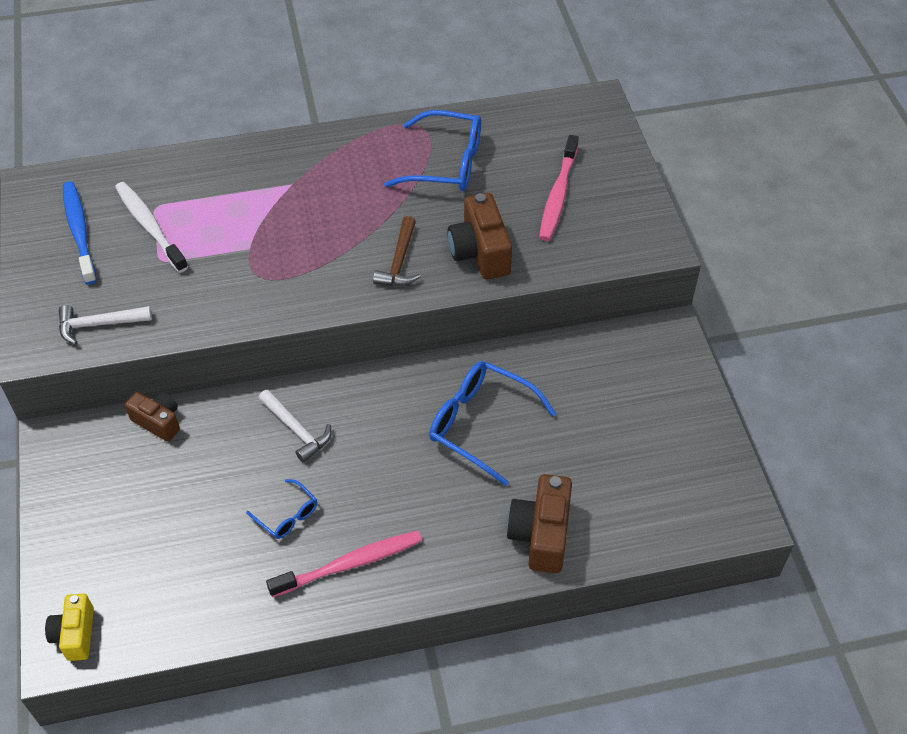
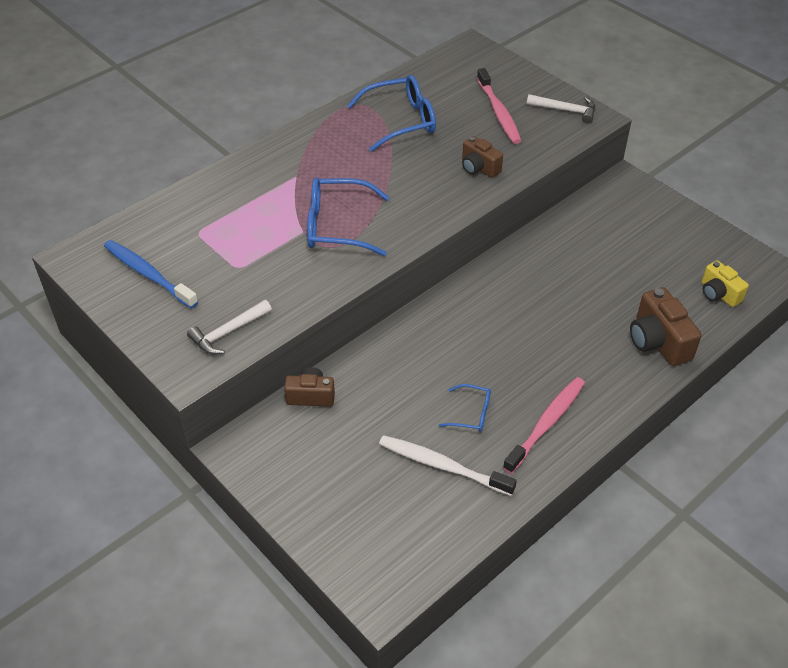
camera: 30 degrees left, 5 degrees down
(75, 634) = (381, 579): yellow camera -> yellow camera (718, 294)
(150, 226) = (206, 247): white toothbrush -> white toothbrush (442, 465)
(297, 430) = (425, 353): white hammer -> white hammer (566, 110)
(399, 261) = (427, 196): brown hammer -> none
(480, 252) = (479, 168): brown camera -> brown camera, size x0.64
(480, 424) = (553, 290): blue glasses -> blue glasses (337, 226)

